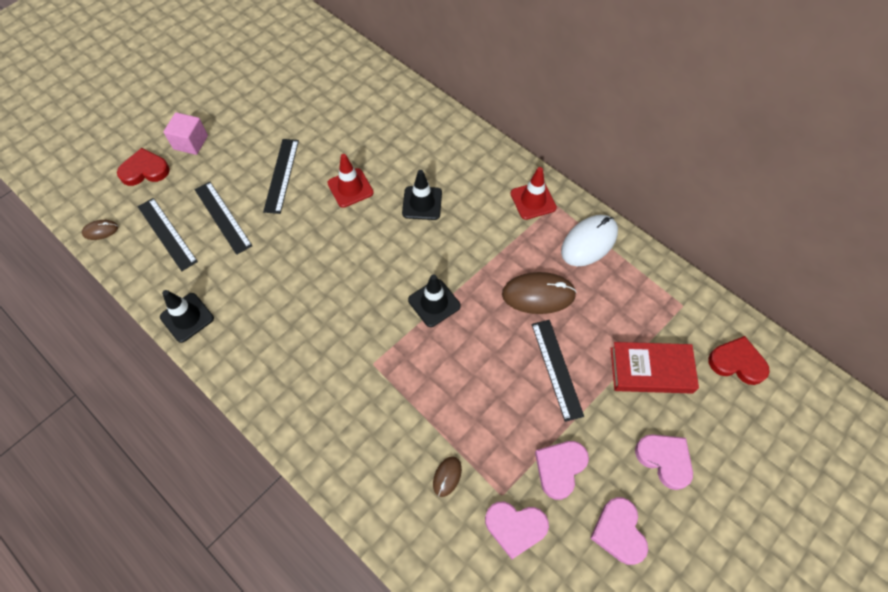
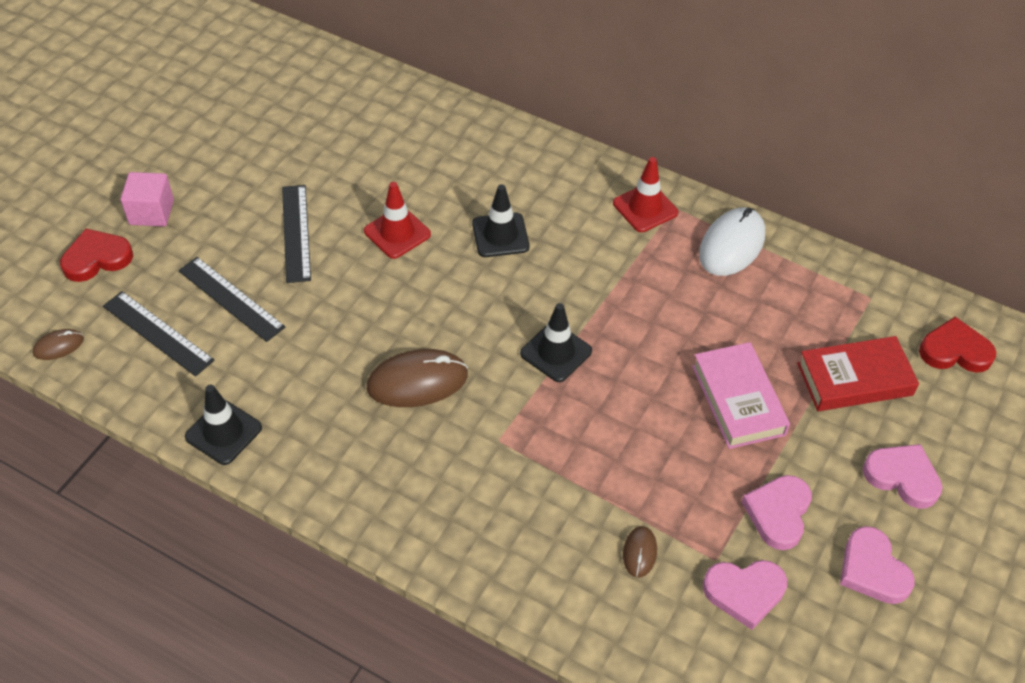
camera: 15 degrees left, 10 degrees down
(538, 294) = (687, 318): brown mouse -> brown mouse (417, 381)
(556, 369) = (738, 400): black ruler -> pink book

